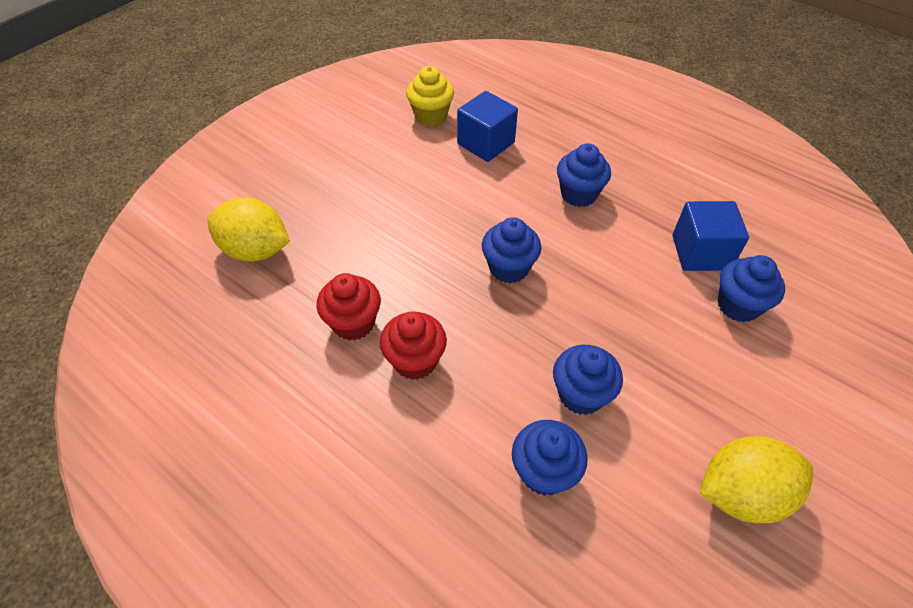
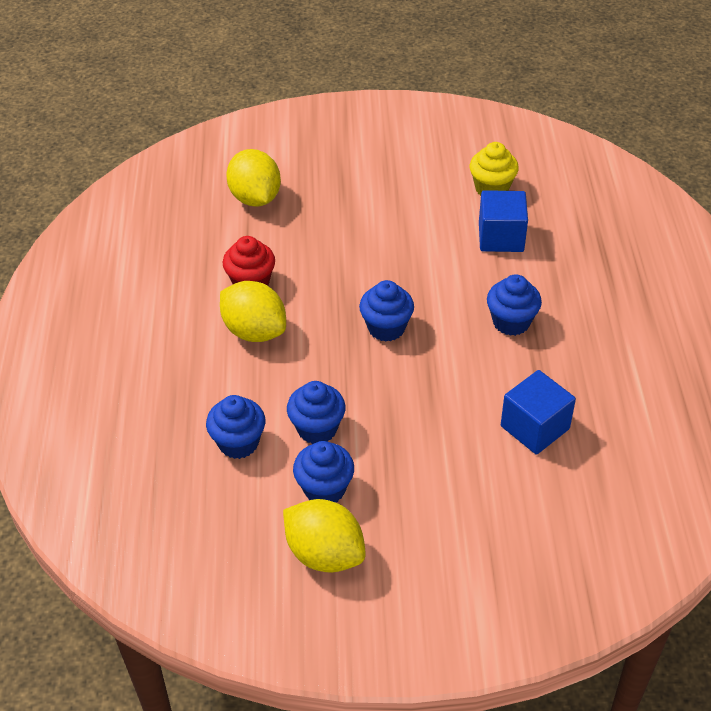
camera: 50 degrees right, 5 degrees down
(415, 361) = (254, 331): red cupcake -> yellow lemon
(738, 305) = (502, 477): blue cupcake -> blue cupcake (324, 489)

